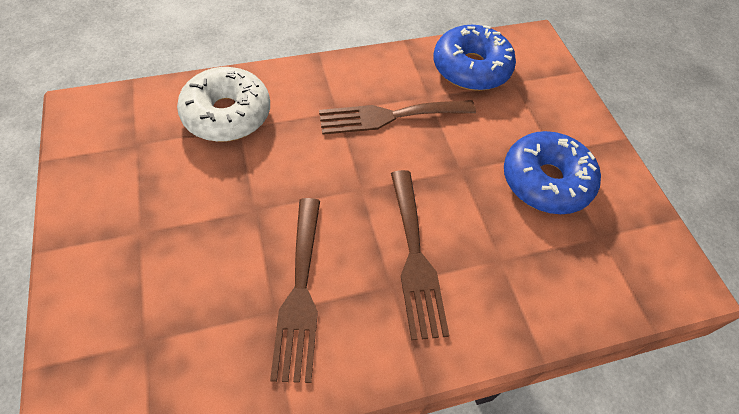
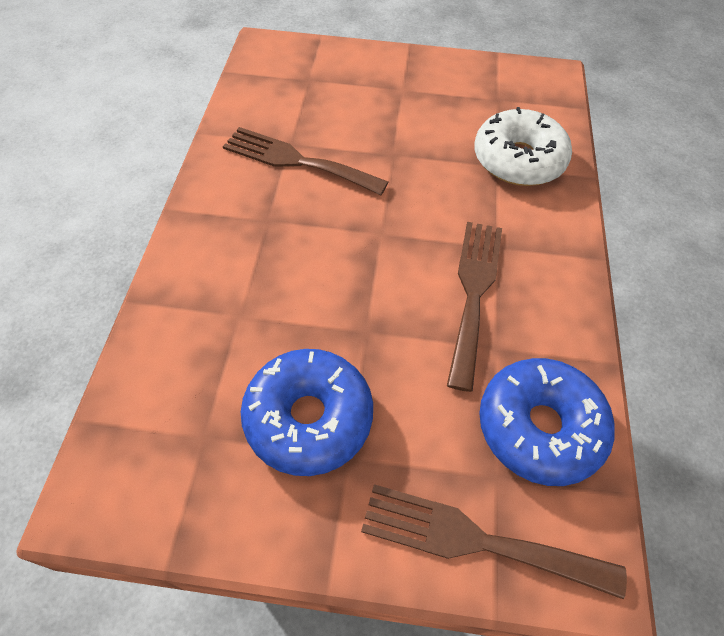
camera: 115 degrees right, 0 degrees up
(415, 258) = (283, 246): brown fork -> brown fork (477, 540)

